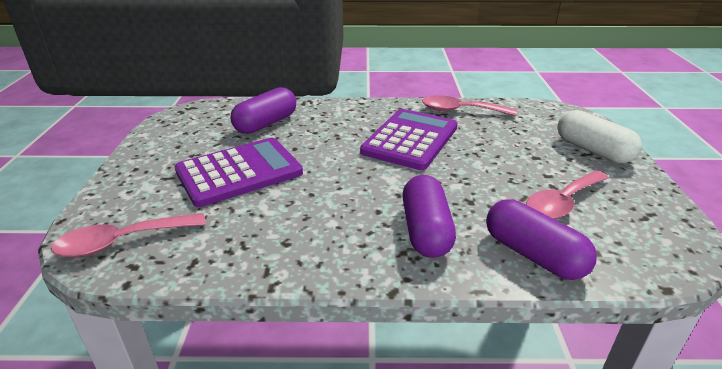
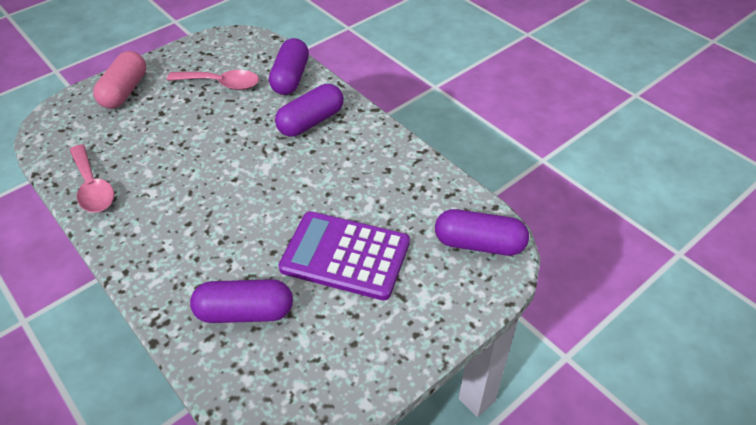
camera: 130 degrees left, 15 degrees up
(121, 242) = (479, 244): pink spoon -> purple capsule
(410, 140) = (189, 188): purple calculator -> none
(592, 150) = (125, 91): white capsule -> pink capsule

